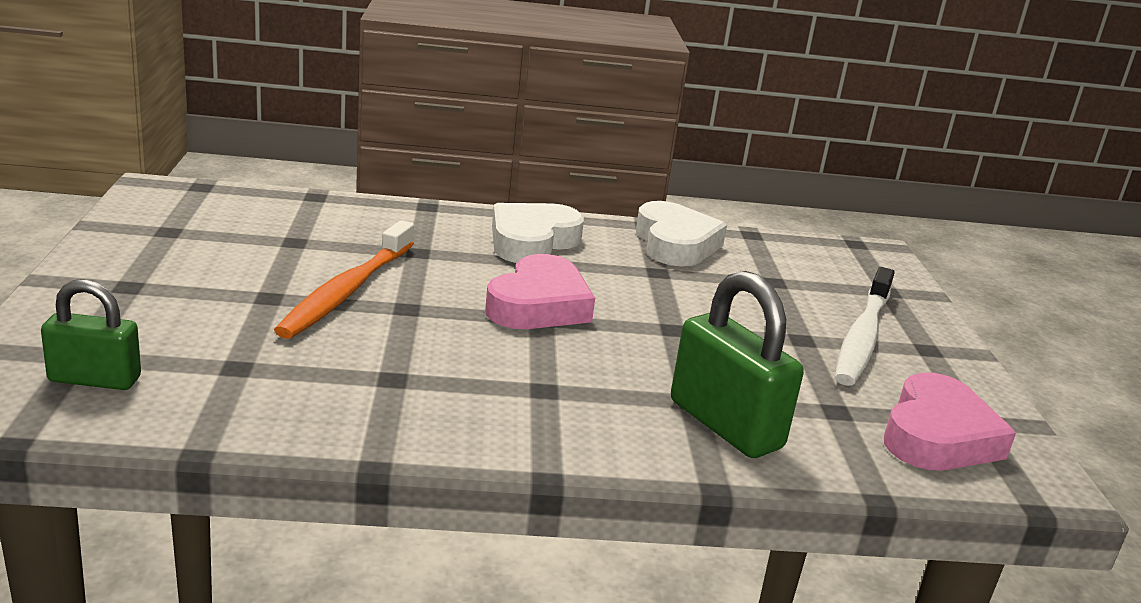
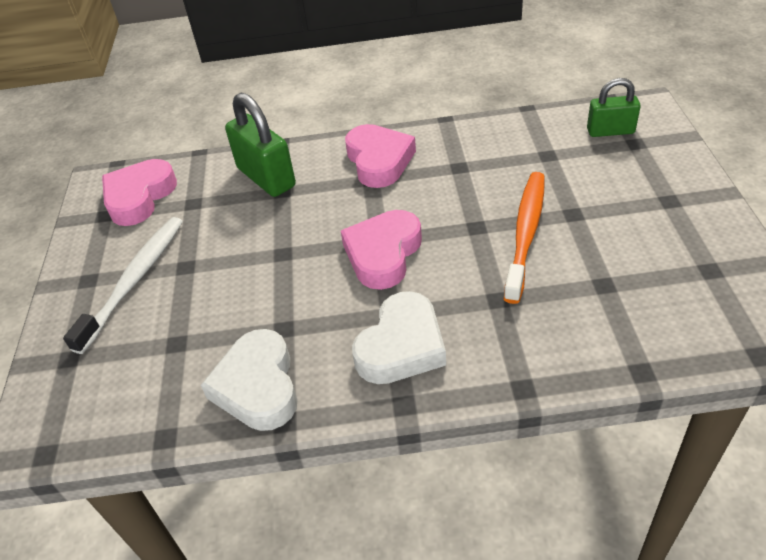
camera: 175 degrees left, 20 degrees up
(525, 412) = (379, 161): none -> pink heart

